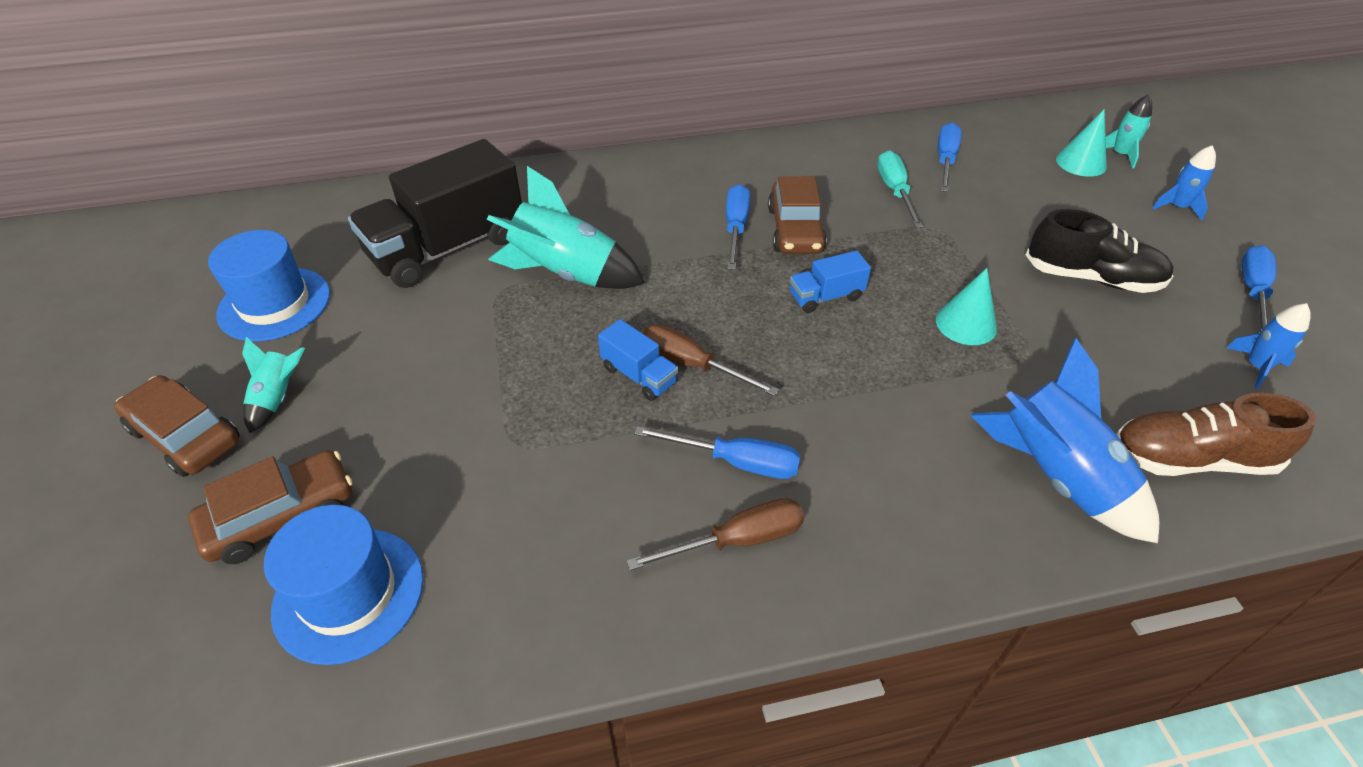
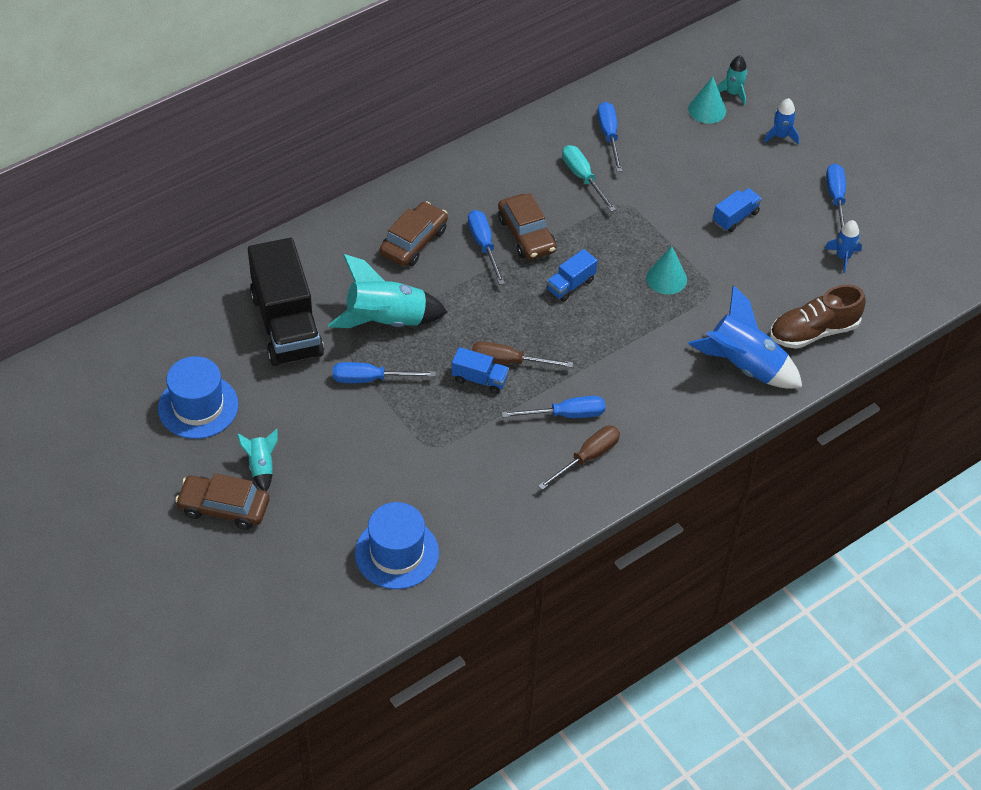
camera: 25 degrees left, 5 degrees up
(281, 516) = (325, 530): brown car -> brown car (414, 242)
(448, 247) = (286, 325): black truck -> black truck turned 45 degrees counterclockwise
(498, 333) = (370, 379): none -> blue screwdriver
(1091, 278) = (735, 217): black shoe -> blue truck

